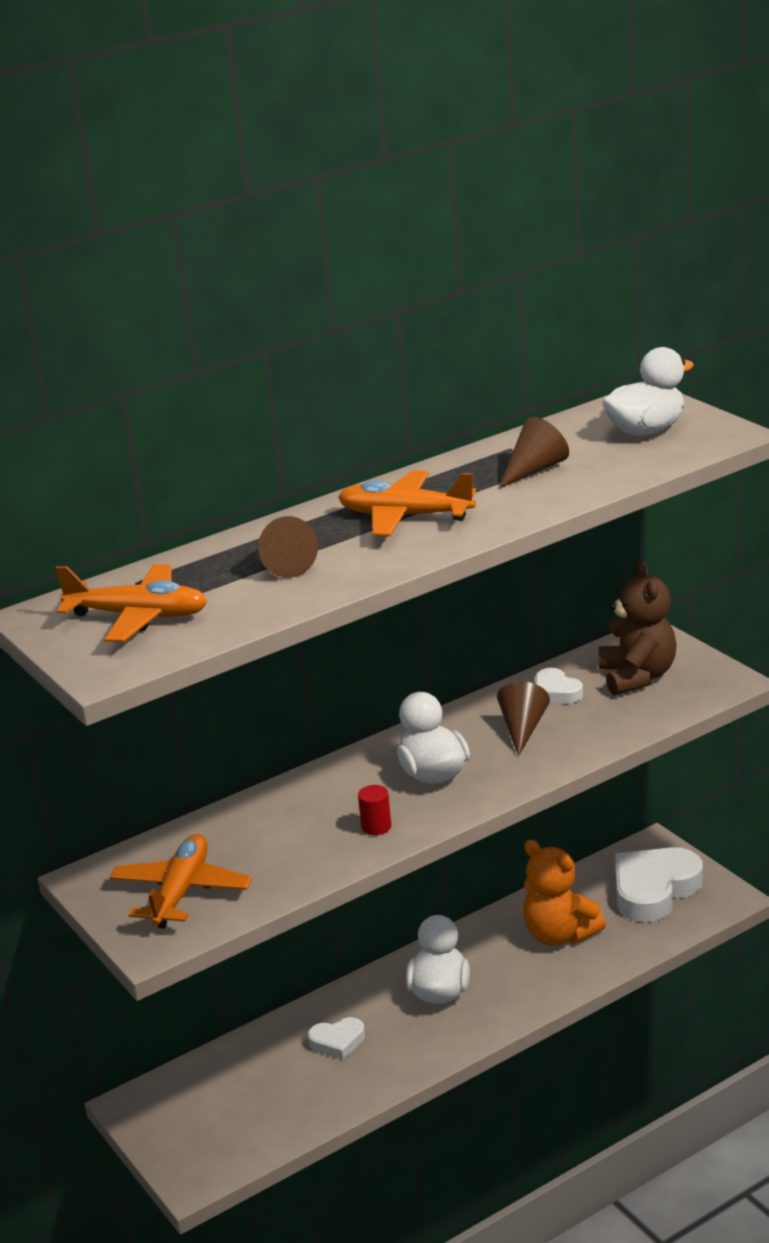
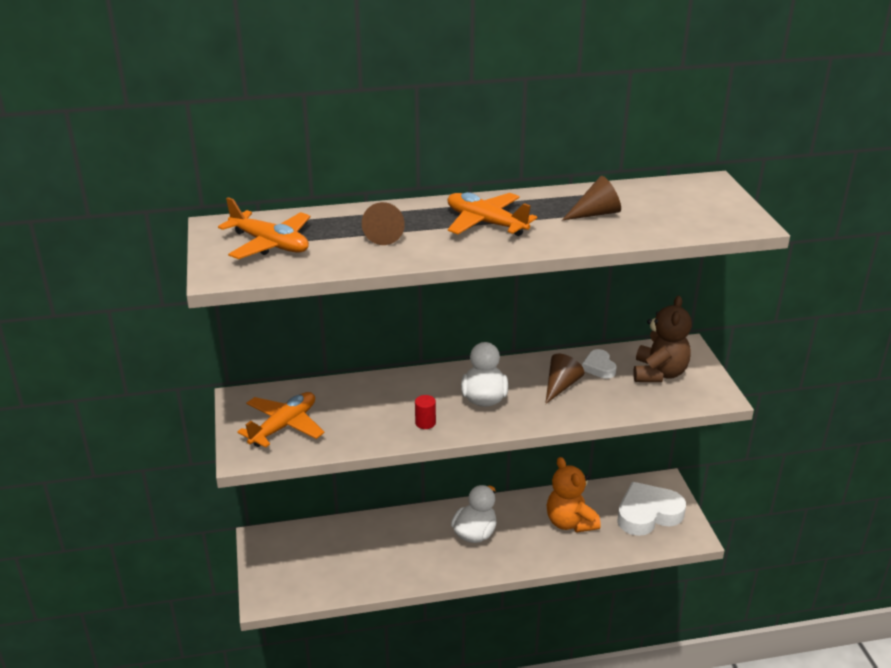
camera: 20 degrees right, 5 degrees up
(337, 1042) = (396, 543): white heart -> none
(646, 430) = (693, 206): white duck -> none

